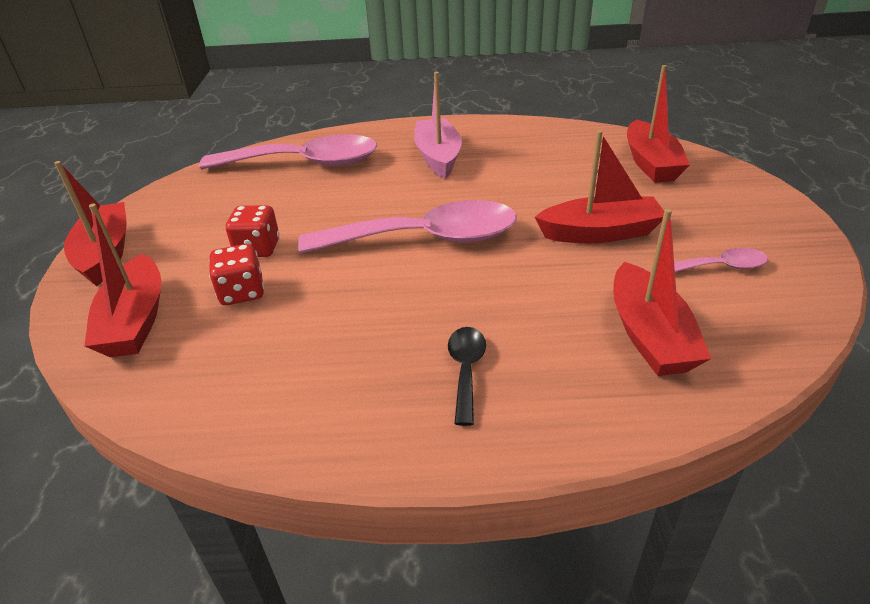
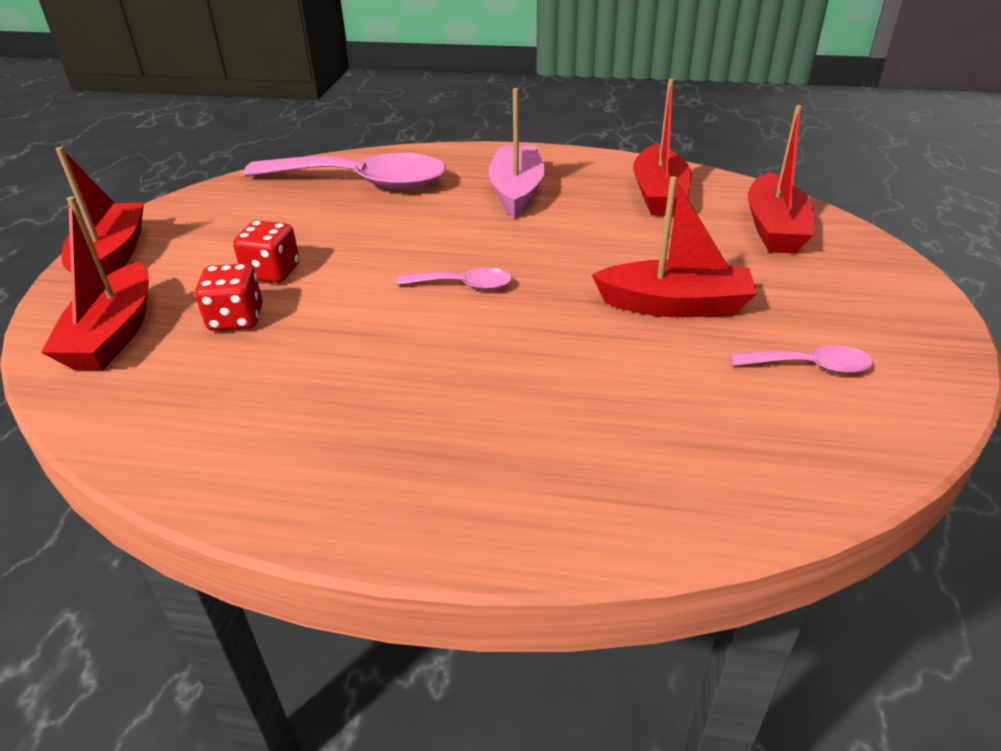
camera: 10 degrees right, 0 degrees up
(426, 239) = (463, 285): pink spoon -> pink spoon, size x0.45
(466, 370) = (448, 443): black spoon -> none
(649, 335) = (684, 436): red boat -> red boat (659, 195)

